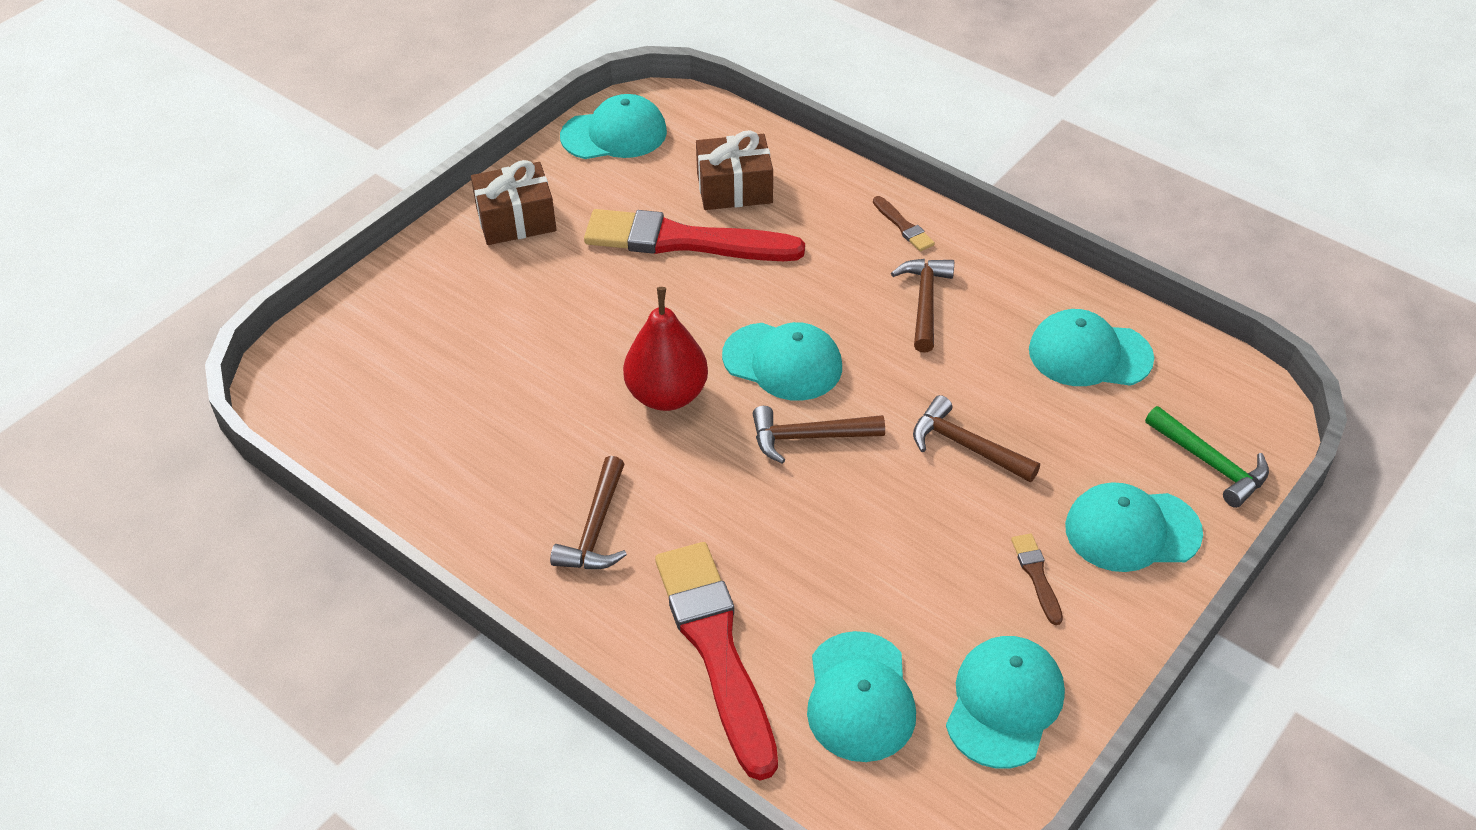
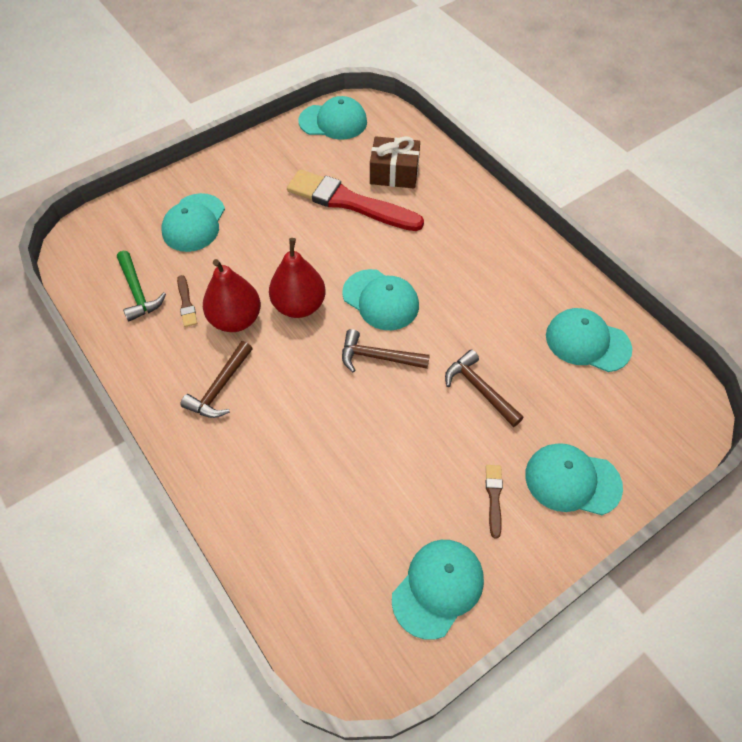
camera: 15 degrees right, 10 degrees up
(516, 220) = (252, 166): brown gift -> none
(580, 434) = (235, 319): none -> red pear
(716, 650) = (263, 494): red brush -> none
(860, 697) = (343, 555): turquoise cap -> turquoise cap (194, 223)
(903, 226) = (493, 222): brown brush -> brown brush (186, 303)
(924, 302) = (488, 279): brown hammer -> none
(1210, 463) = (645, 444): green hammer -> green hammer (138, 292)

